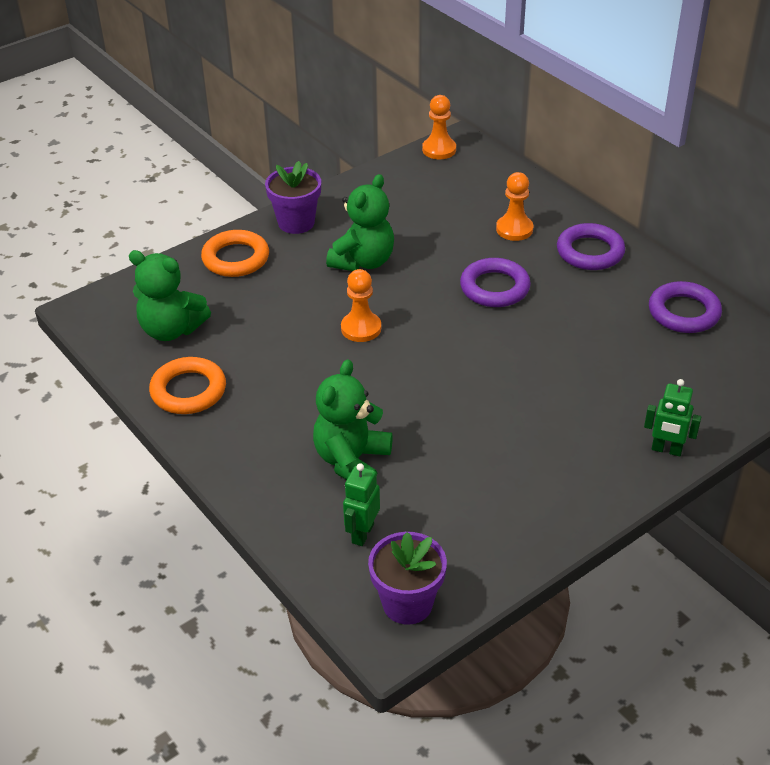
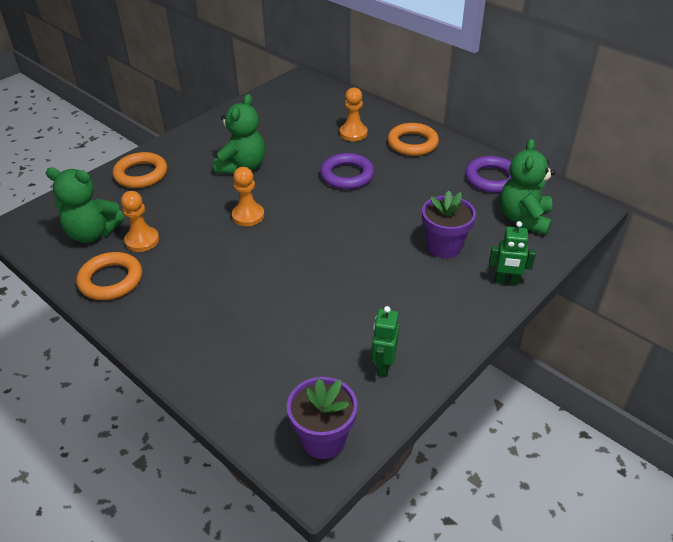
camera: 10 degrees left, 0 degrees up
(296, 223) = (186, 144): purple flower pot -> purple flower pot (444, 247)
(352, 461) = (256, 321): green teddy bear -> green teddy bear (524, 219)
(362, 533) = (274, 382): green robot -> green robot (383, 366)
(439, 149) = (287, 85): orange pawn -> orange pawn (142, 240)
(590, 252) = (412, 143): purple ring -> orange ring

